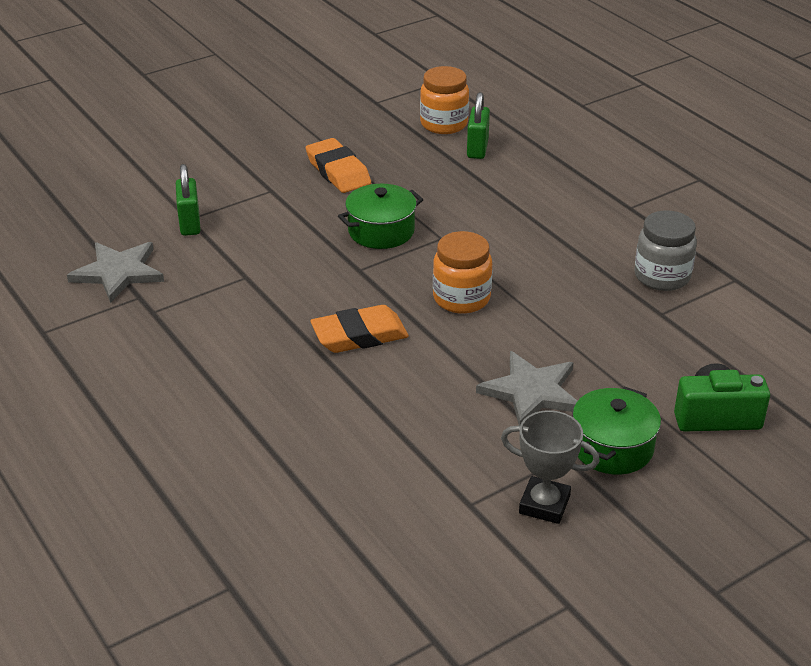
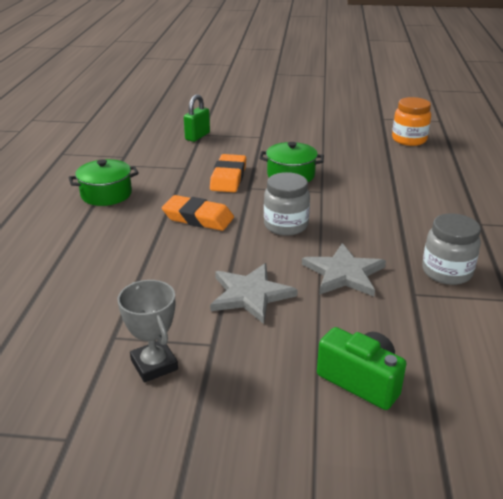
camera: 40 degrees right, 5 degrees down
(118, 272) = (132, 143): grey star -> grey star (344, 273)
(338, 171) = (310, 140): orange eraser -> orange eraser (228, 178)
(461, 298) = (285, 225): orange jar -> grey jar
(477, 149) = (413, 157): green padlock -> none
(612, 447) = (252, 357): green pot -> green pot (106, 194)

